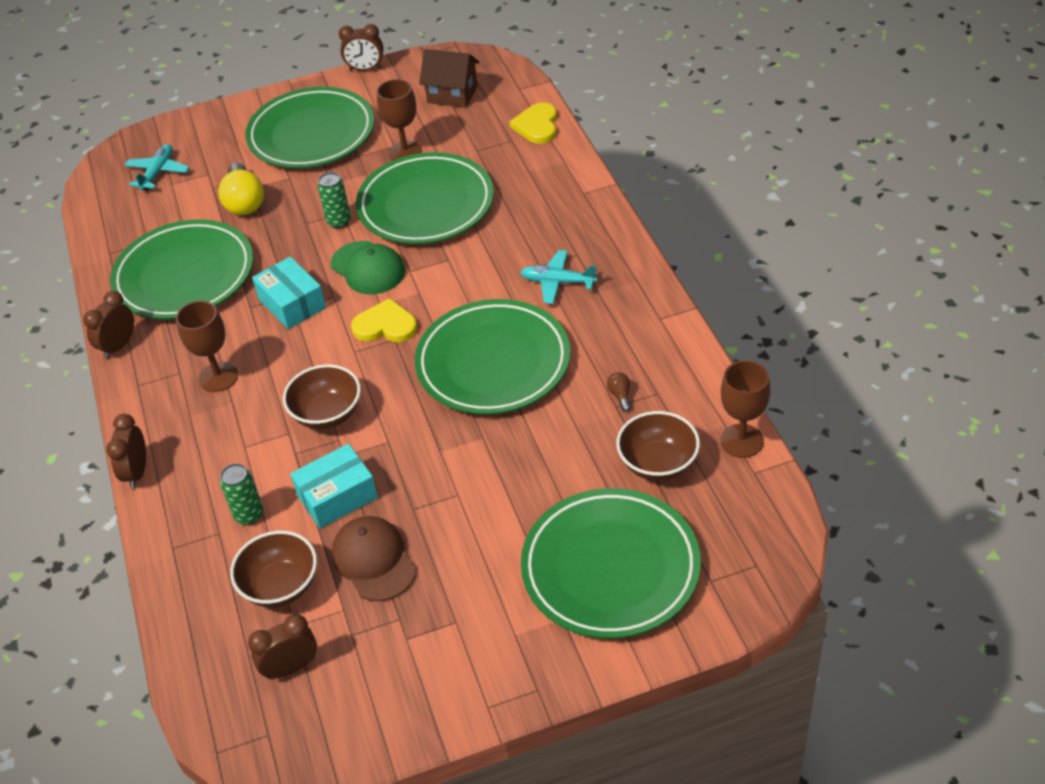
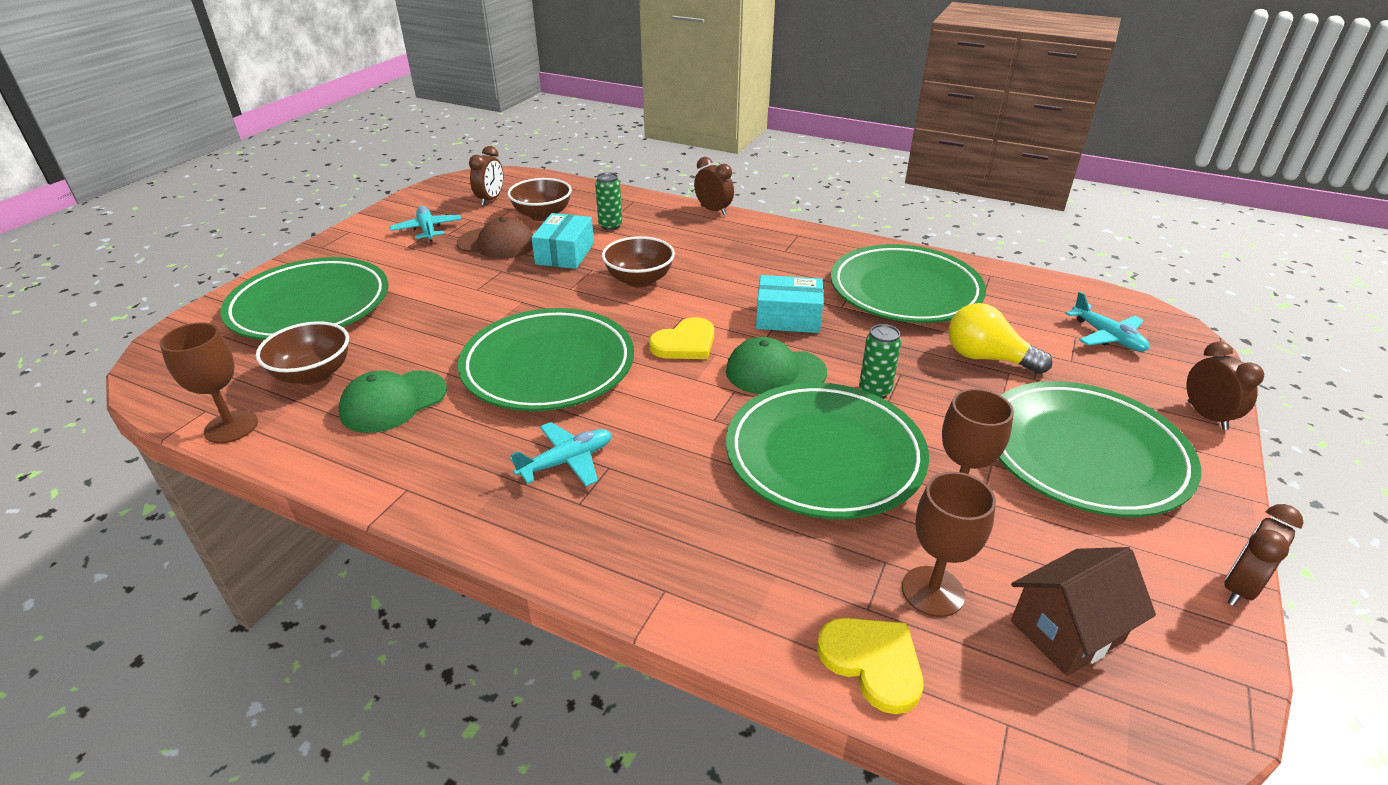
camera: 130 degrees right, 10 degrees down
(118, 346) = (853, 242): brown clock -> brown clock (1206, 416)
(218, 377) = (754, 260): brown goblet -> brown goblet (932, 591)
(411, 644) = (427, 230): none -> turquoise plane
(620, 396) = (393, 402): brown light bulb -> green cap

